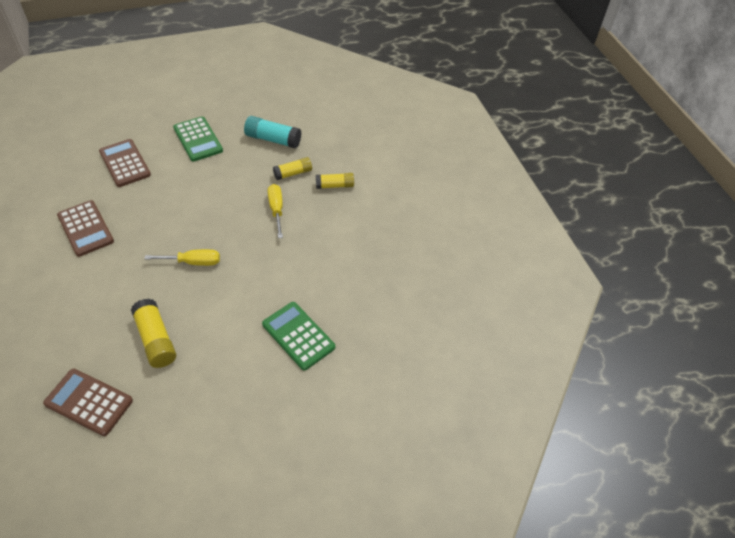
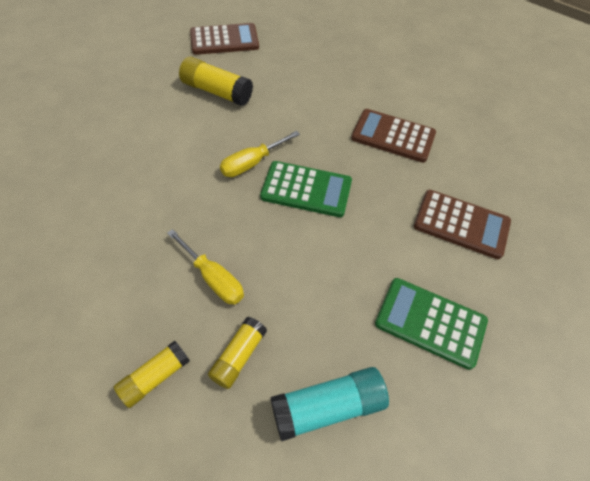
camera: 145 degrees right, 5 degrees up
(298, 336) = (80, 155): green calculator -> green calculator (306, 189)

